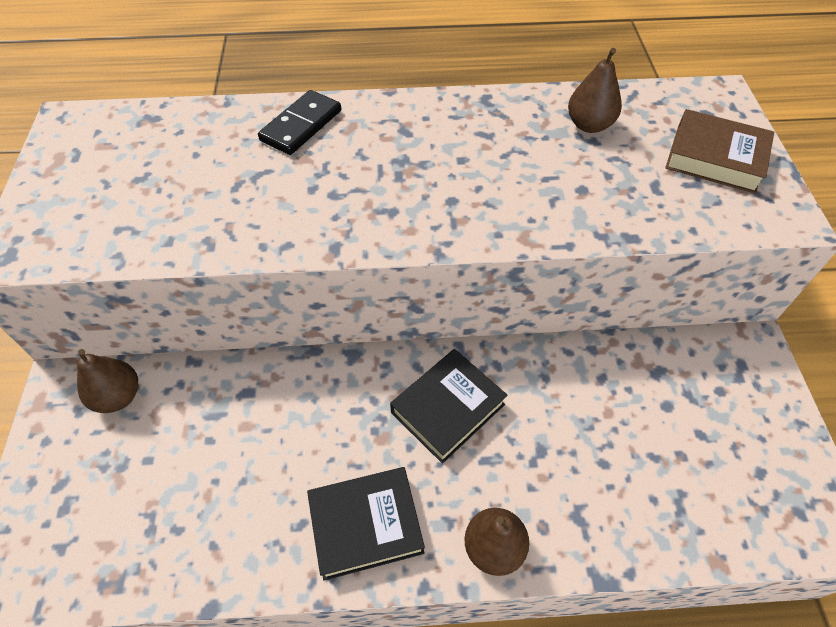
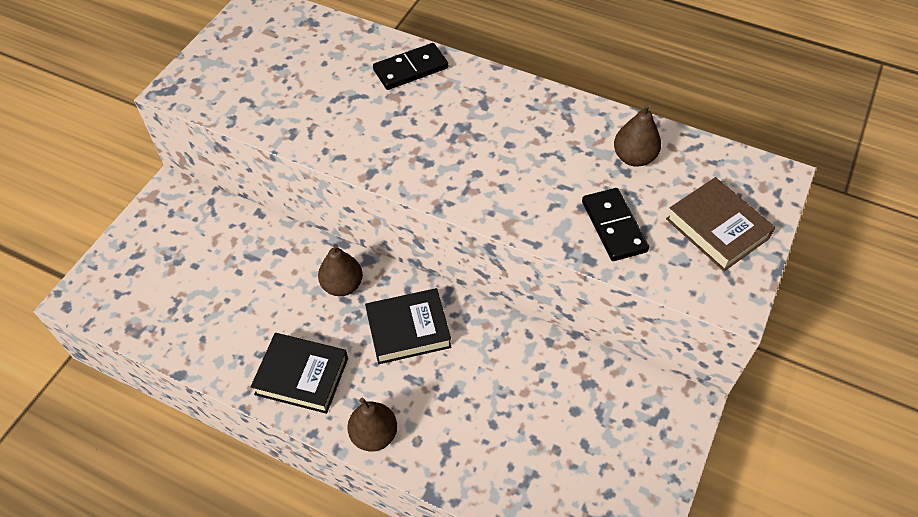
camera: 30 degrees right, 0 degrees up
(118, 397) = (200, 215): brown pear -> brown pear (342, 285)
(626, 195) = (613, 226): none -> black domino

